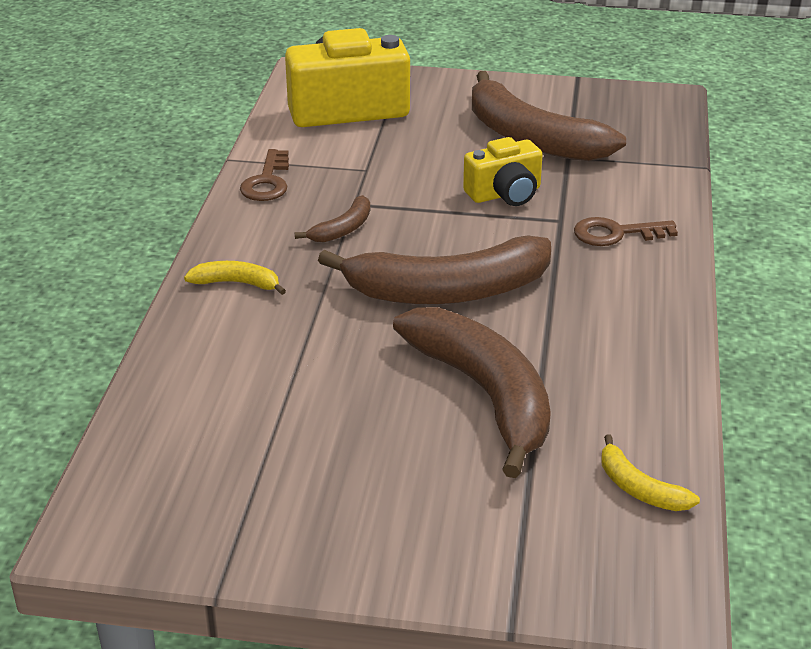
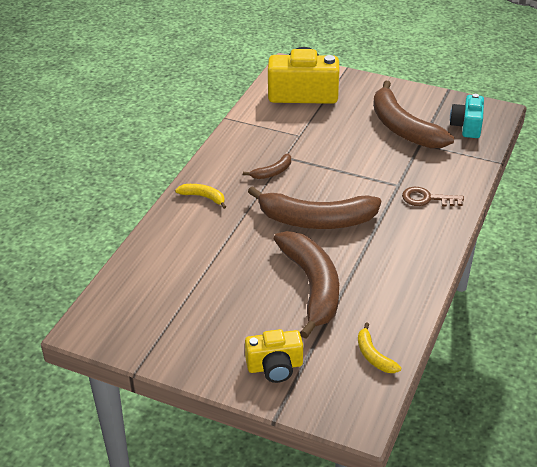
camera: 15 degrees right, 5 degrees up
(267, 182) = (241, 136): brown key -> none
(505, 194) = (373, 163): yellow camera -> yellow camera (275, 367)
(630, 123) = (467, 126): none -> turquoise camera

